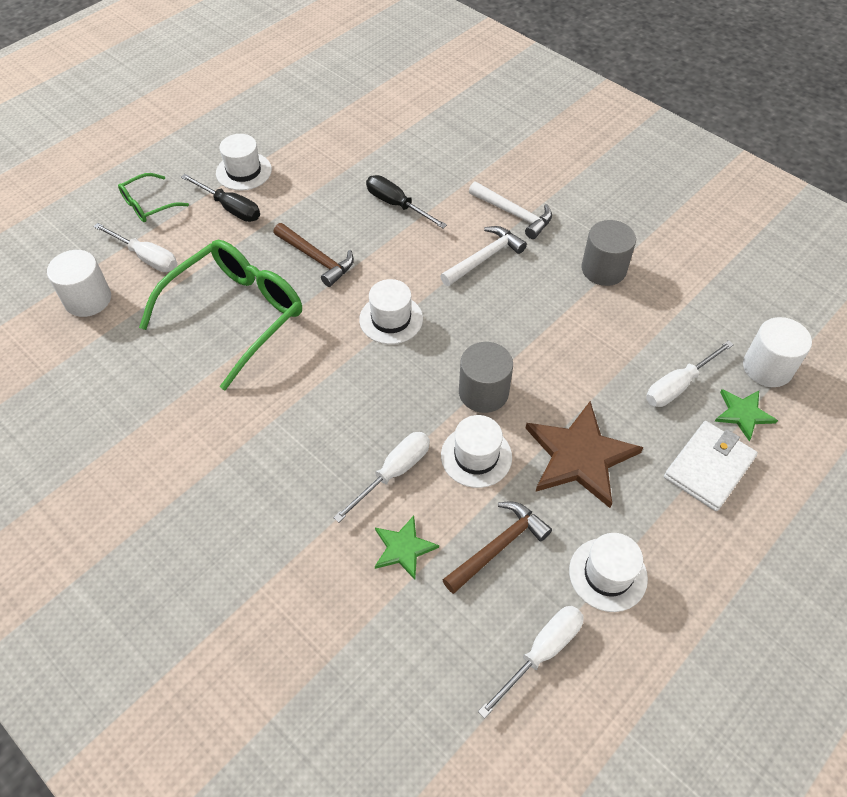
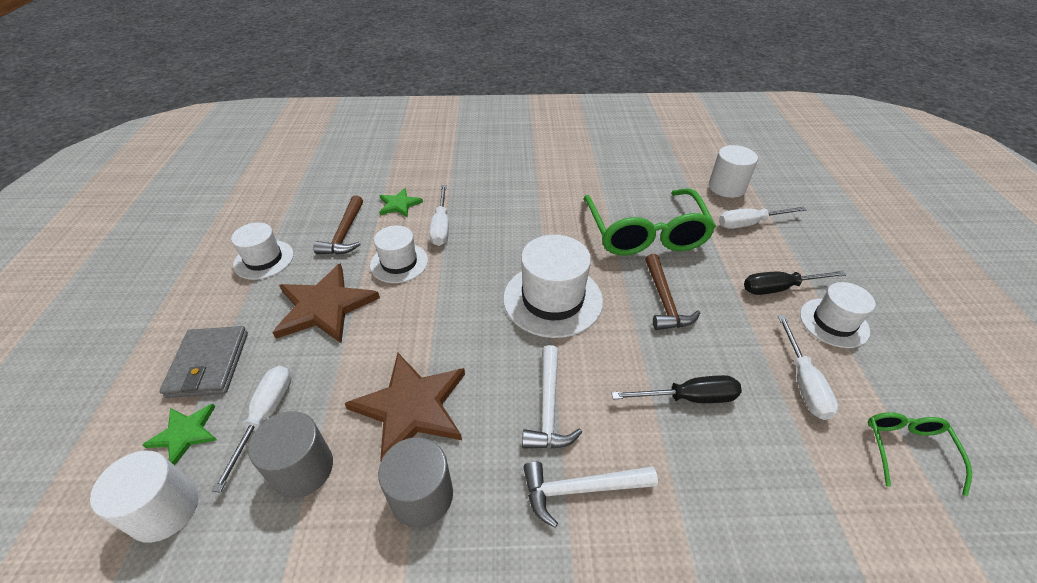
camera: 135 degrees right, 10 degrees down
(149, 204) = (820, 250): green glasses -> green glasses (907, 450)
(316, 258) = (664, 300): brown hammer -> brown hammer turned 90 degrees counterclockwise
(391, 319) = (552, 299): white hat -> white hat, size x1.61
(483, 392) = (431, 299): grey cylinder -> grey cylinder (302, 469)
(541, 652) = (285, 212): white screwdriver -> white screwdriver (803, 382)
(571, 319) = (411, 407): none -> brown star
(709, 467) = (208, 364): white wallet -> grey wallet

